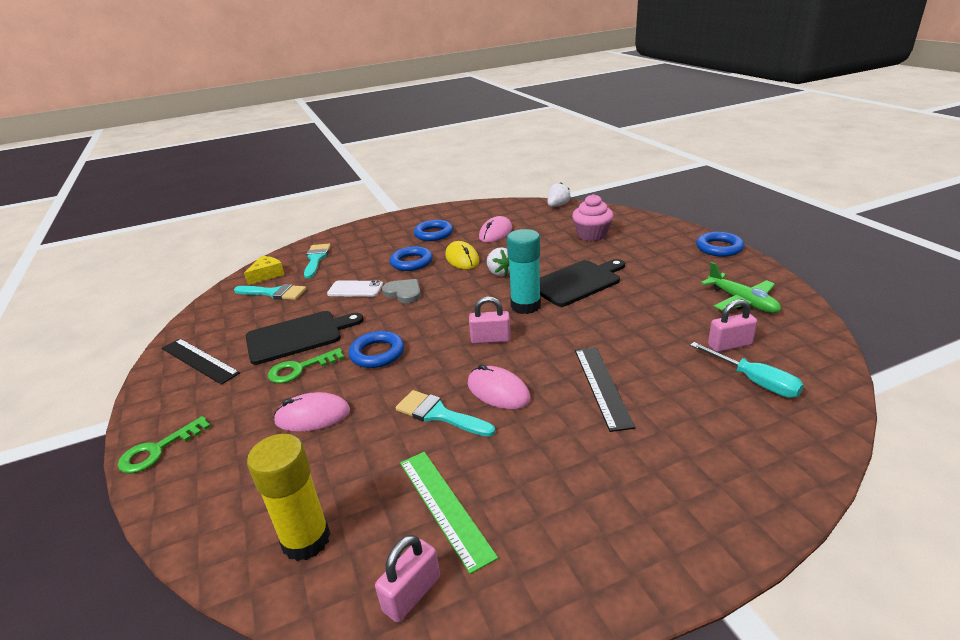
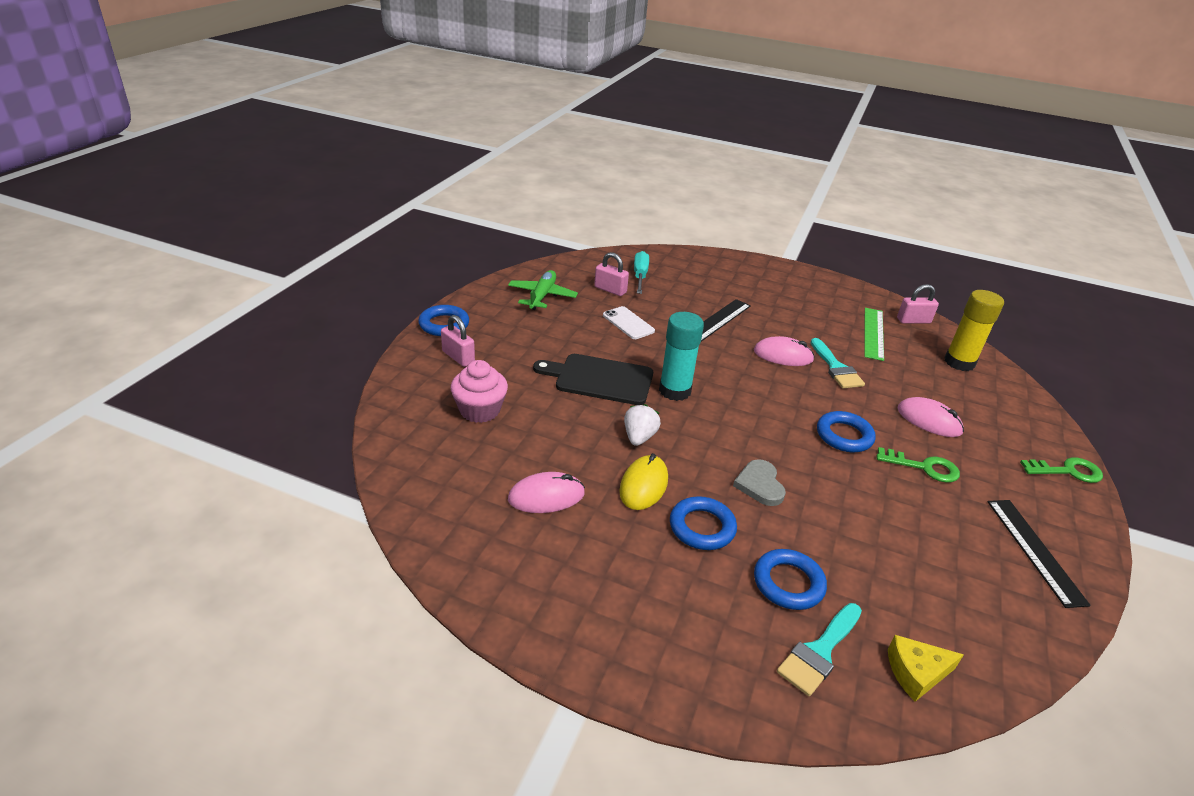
camera: 140 degrees left, 5 degrees up
(274, 293) = (917, 611): turquoise brush -> none
(298, 336) = (911, 507): black cutting board -> none
(355, 289) = (807, 533): white phone -> white phone (628, 323)
(433, 234) = (610, 564): blue ring -> blue ring (788, 583)
(490, 339) = (741, 386): pink padlock -> pink padlock (458, 357)
(498, 391) = (783, 355): pink mouse -> pink mouse turned 75 degrees counterclockwise
(557, 205) = (398, 481): white strawberry -> none

